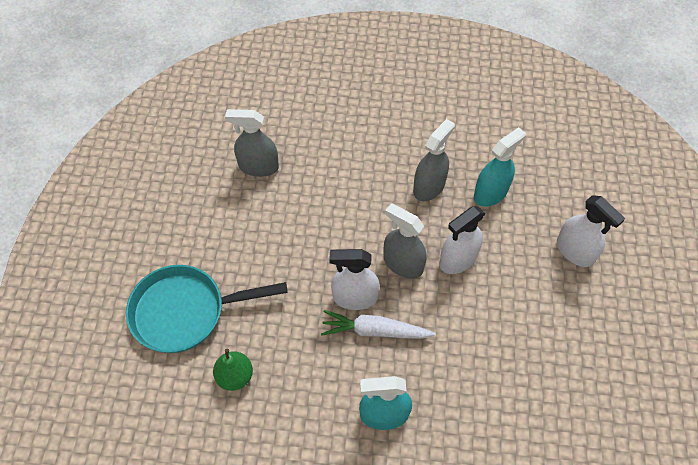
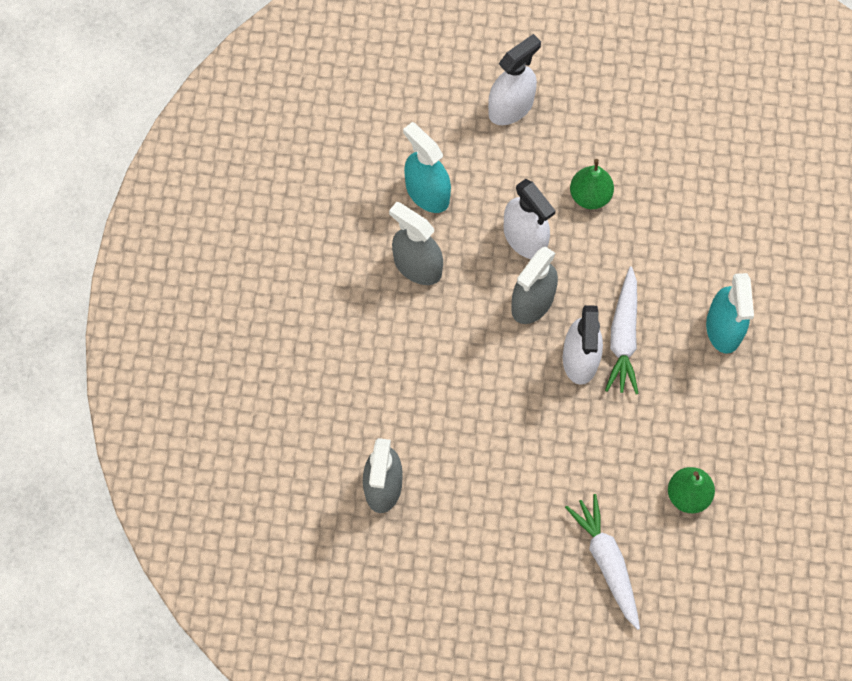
camera: 90 degrees left, 10 degrees up
(185, 312) = (607, 562): turquoise pan -> white carrot
(501, 309) = (590, 196): none -> green pear

